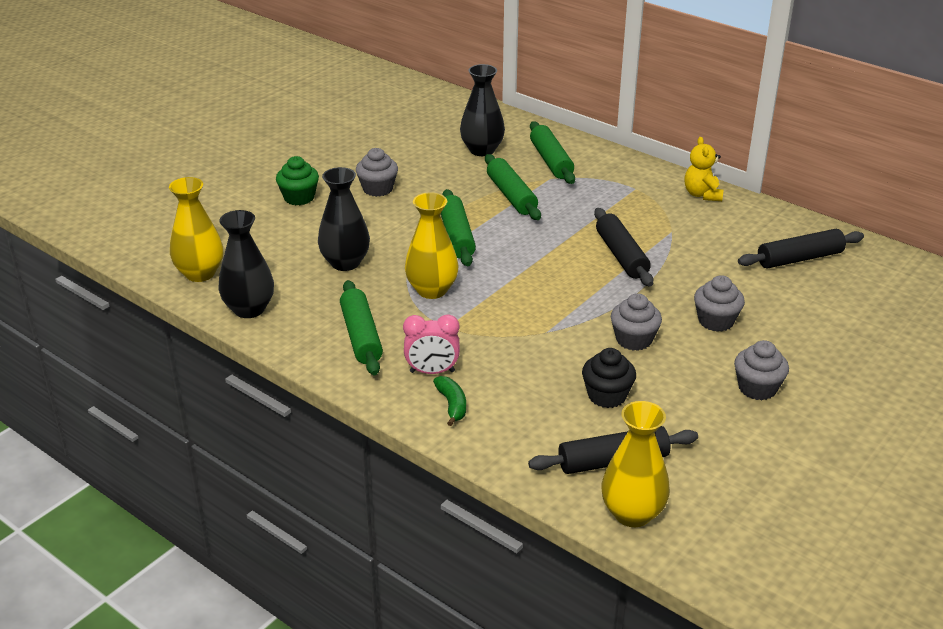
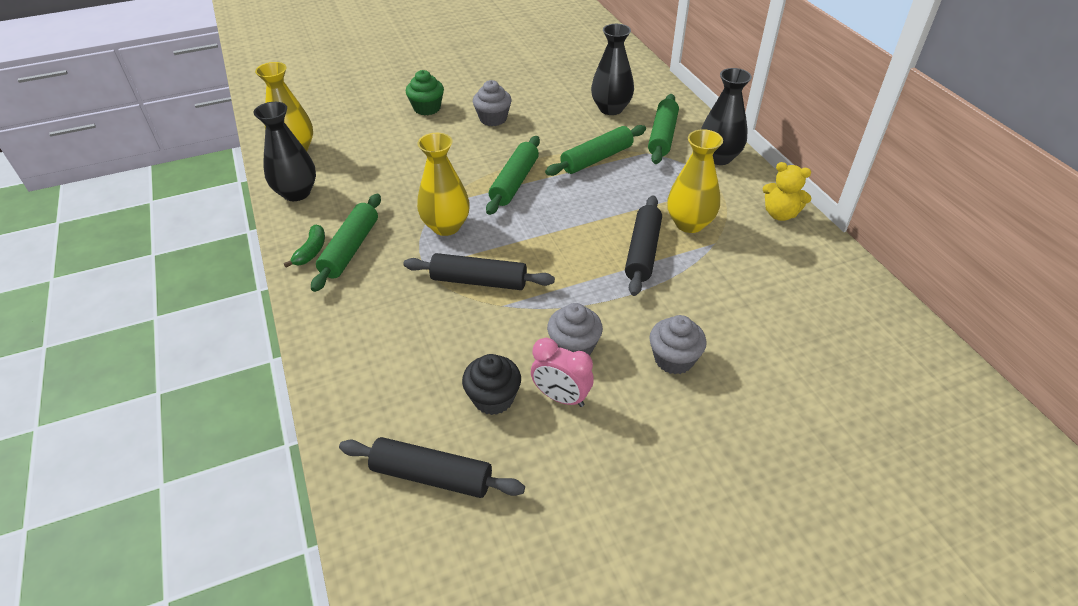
camera: 30 degrees right, 10 degrees up
(345, 263) = (404, 177): black vase -> black vase (718, 157)
(432, 372) = (370, 306): pink clock -> pink clock (561, 397)
(452, 405) = (354, 347): green banana -> green banana (311, 251)
(511, 195) = (596, 159): green rolling pin -> green rolling pin turned 45 degrees clockwise
(632, 513) = (393, 548): yellow vase -> yellow vase (689, 223)
(702, 194) = (780, 214): yellow teddy bear -> yellow teddy bear turned 90 degrees counterclockwise
(757, 388) = (649, 458): grey cupcake -> none
(799, 258) = (827, 321): black rolling pin -> black rolling pin (479, 281)

